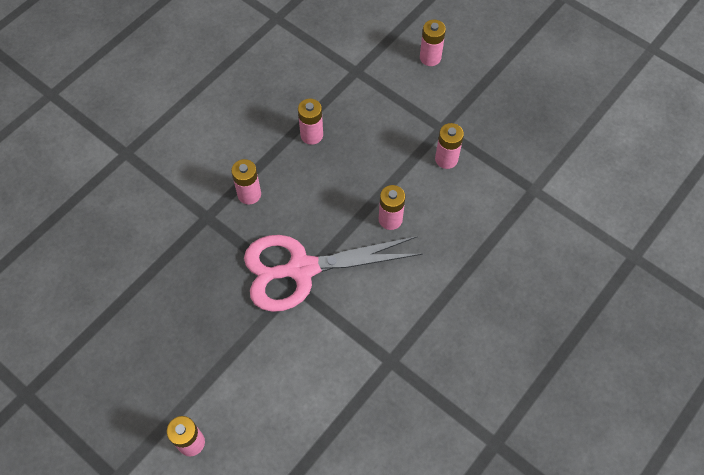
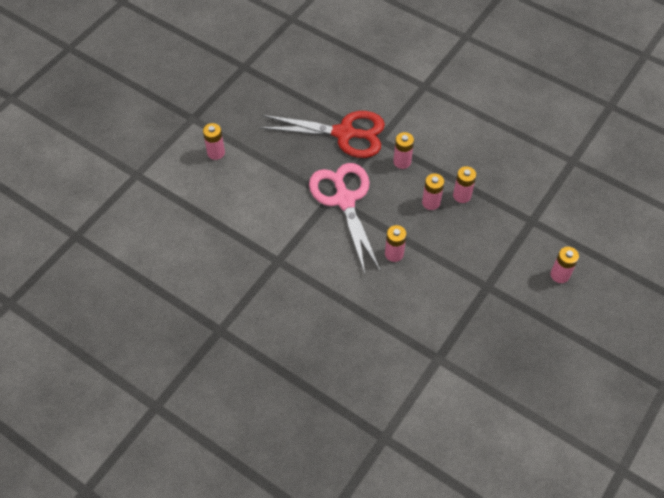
camera: 85 degrees right, 5 degrees down
(189, 260) = (344, 133): none -> red scissors
(446, 159) = (456, 291): pink battery -> pink battery (431, 202)

